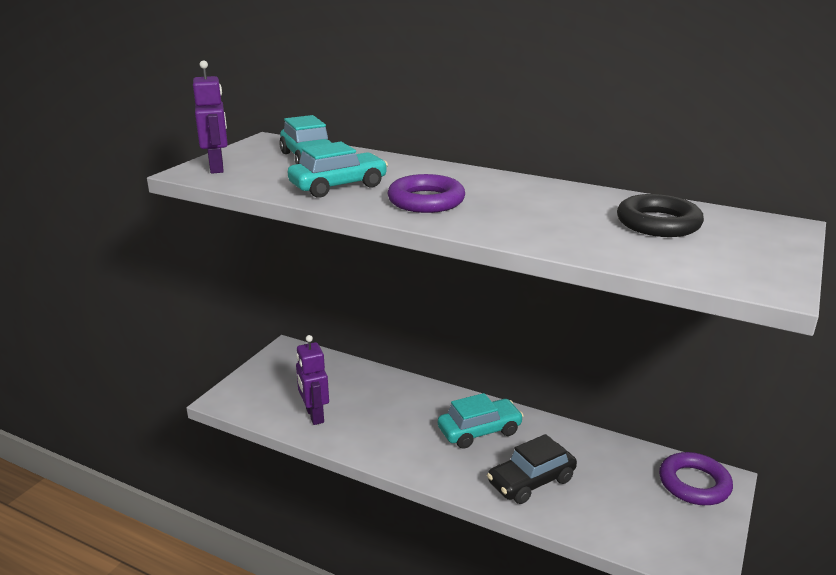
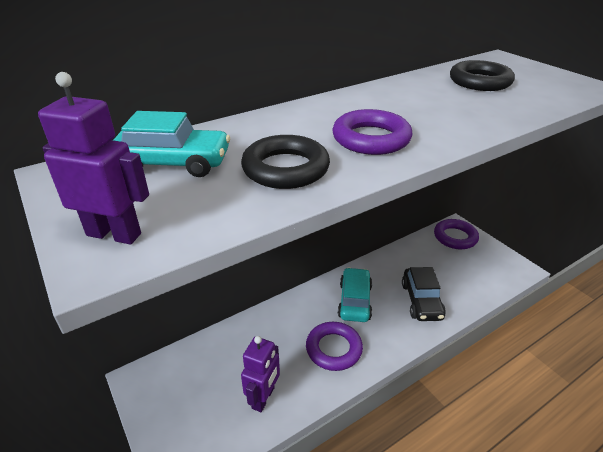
camera: 60 degrees left, 10 degrees up
(314, 415) = (263, 398): purple robot -> purple robot turned 75 degrees counterclockwise
(338, 186) = (285, 169): turquoise car -> black ring
(401, 437) = (333, 349): none -> purple ring

